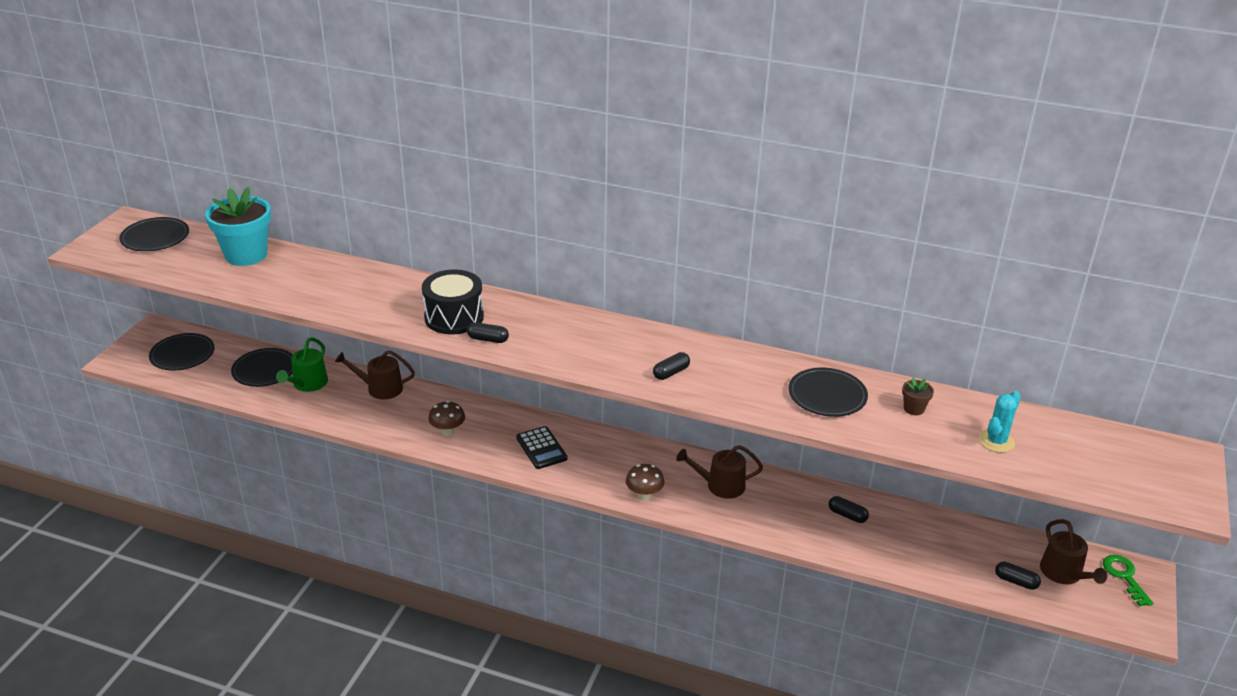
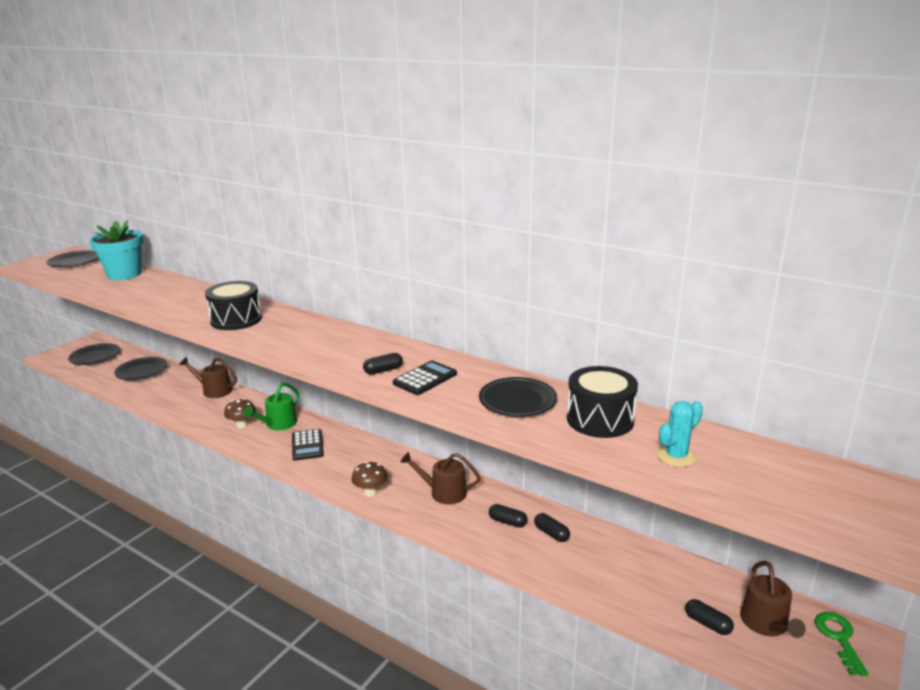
camera: 15 degrees right, 10 degrees down
(308, 384) = (164, 383): green watering can -> green watering can (278, 424)
(488, 339) = (249, 335): black capsule -> black capsule (507, 522)
(721, 379) = (425, 379): none -> black calculator
(914, 409) = (600, 419): brown flower pot -> black drum

